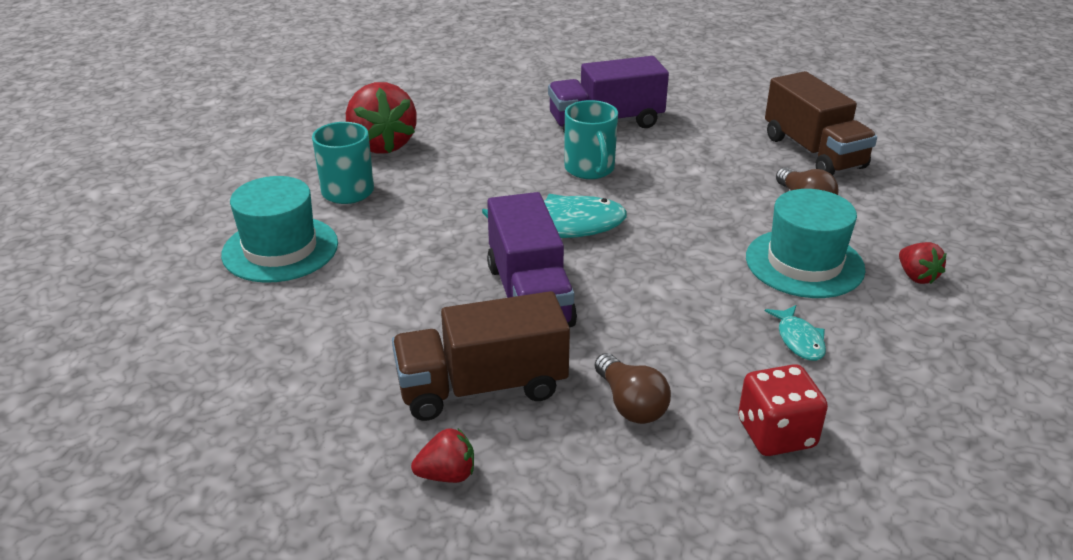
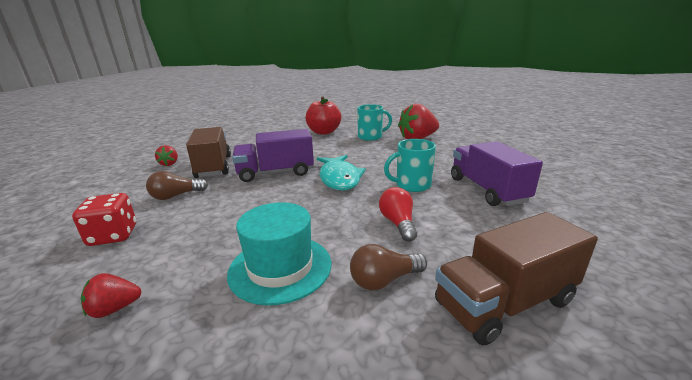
camera: 90 degrees right, 10 degrees down
(280, 249) = (324, 132): turquoise hat -> red apple
(698, 187) = (398, 223): none -> red light bulb
(799, 340) = (187, 253): turquoise fish -> none
(916, 276) = (234, 347): red strawberry -> red strawberry (114, 309)

